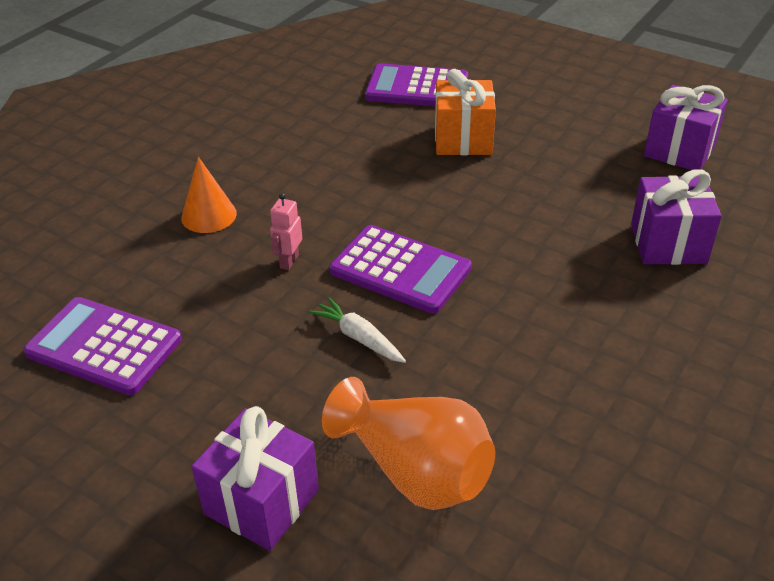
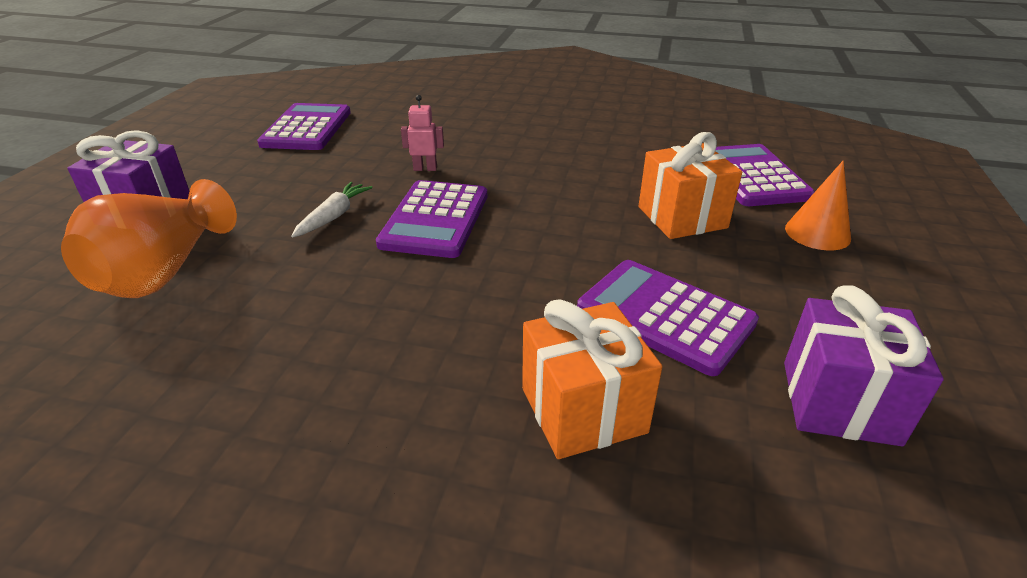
camera: 70 degrees right, 5 degrees down
(209, 215) = (468, 128): orange cone -> orange cone (817, 233)
(585, 185) = (665, 316): none -> purple calculator
(668, 244) = (583, 410): purple gift -> orange gift

